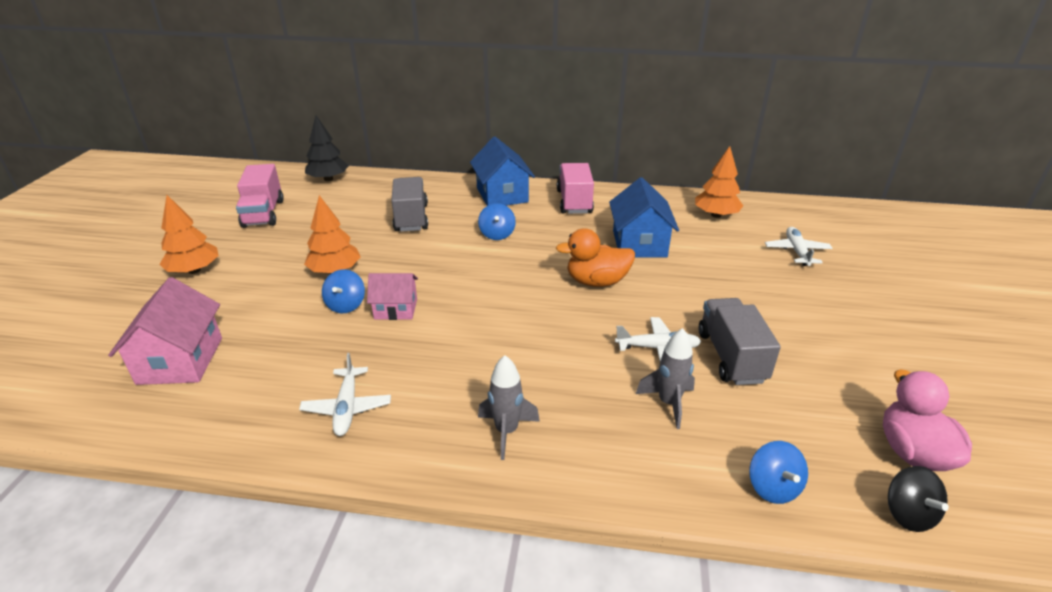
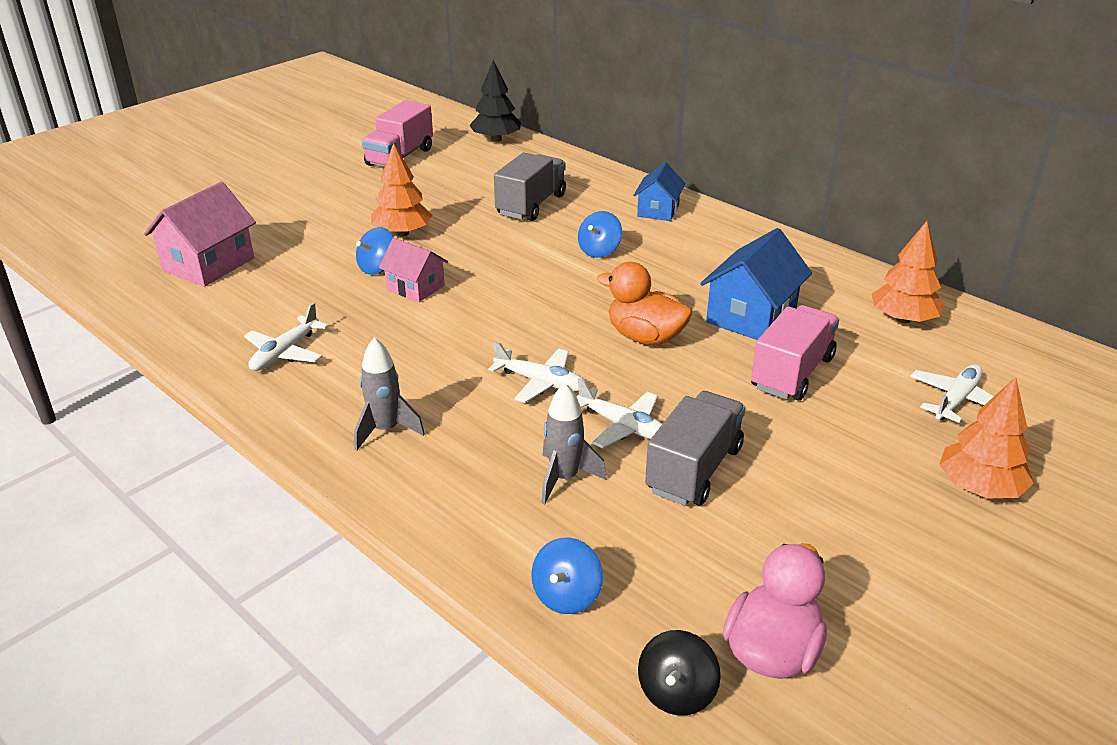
camera: 35 degrees right, 0 degrees up
(194, 270) = (291, 192): orange tree -> orange tree (979, 487)
(502, 195) = (658, 210): blue house -> blue house, size x0.63
(570, 342) = (540, 382): none -> white plane
(574, 202) = (734, 244): pink truck -> pink truck (792, 373)

